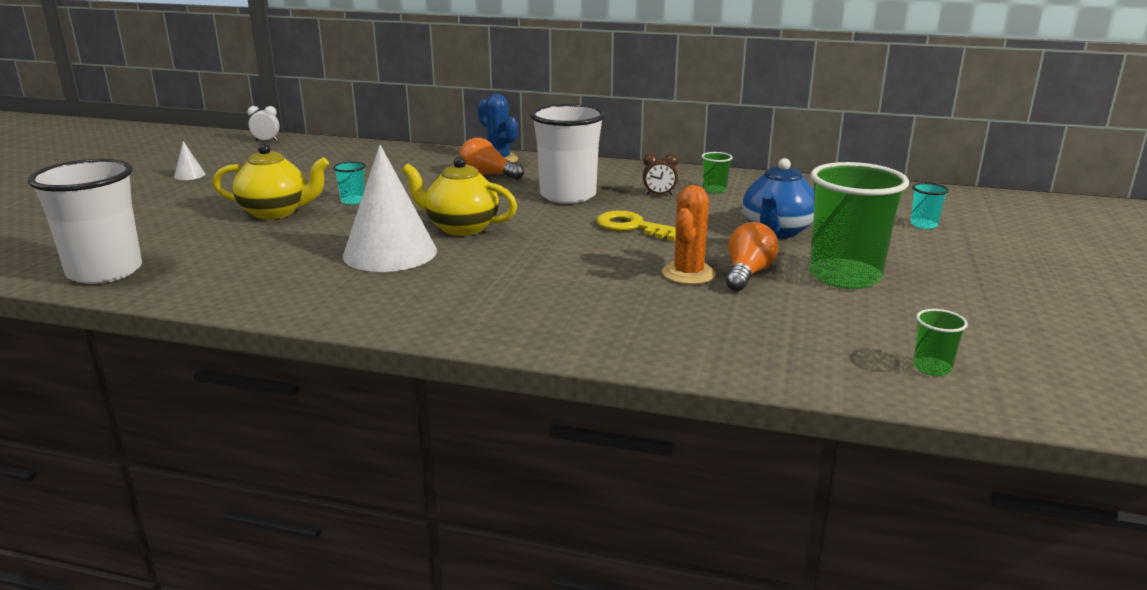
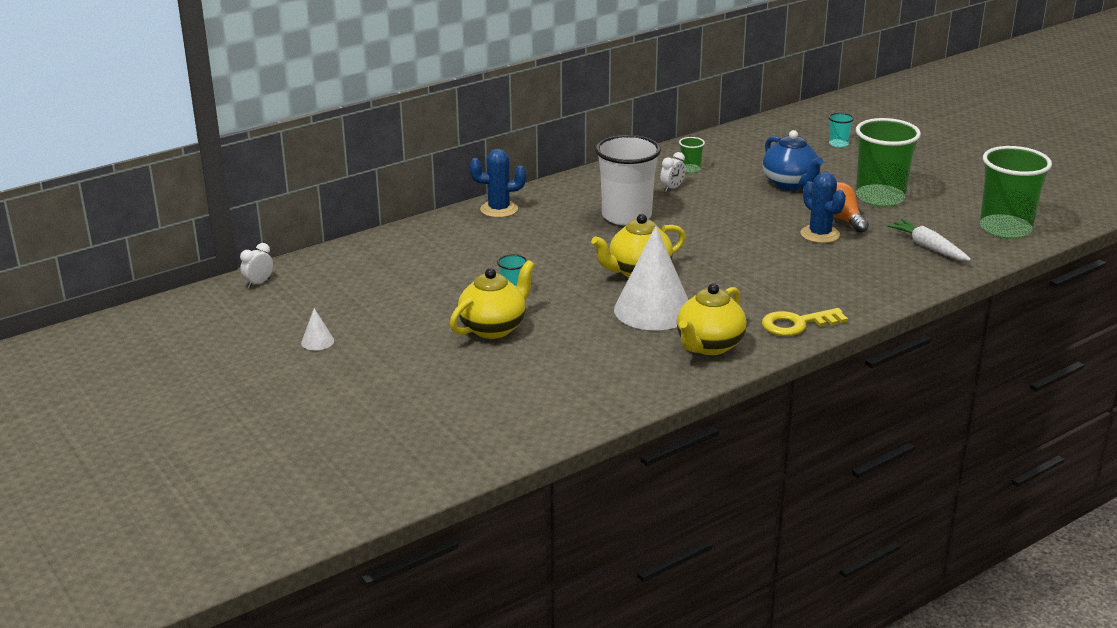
camera: 50 degrees left, 5 degrees up
(105, 272) = (538, 423): white cup -> none
(342, 294) = (709, 346): none -> yellow teapot
(487, 175) = (532, 226): orange light bulb -> none
(633, 227) = (720, 219): yellow key -> yellow key (797, 324)
(659, 195) = (672, 188): brown clock -> white clock
(688, 274) = (820, 234): orange cactus -> blue cactus
(774, 335) = (928, 247): none -> white carrot
(932, 368) = (1005, 228): green cup -> green cup, size x2.34

